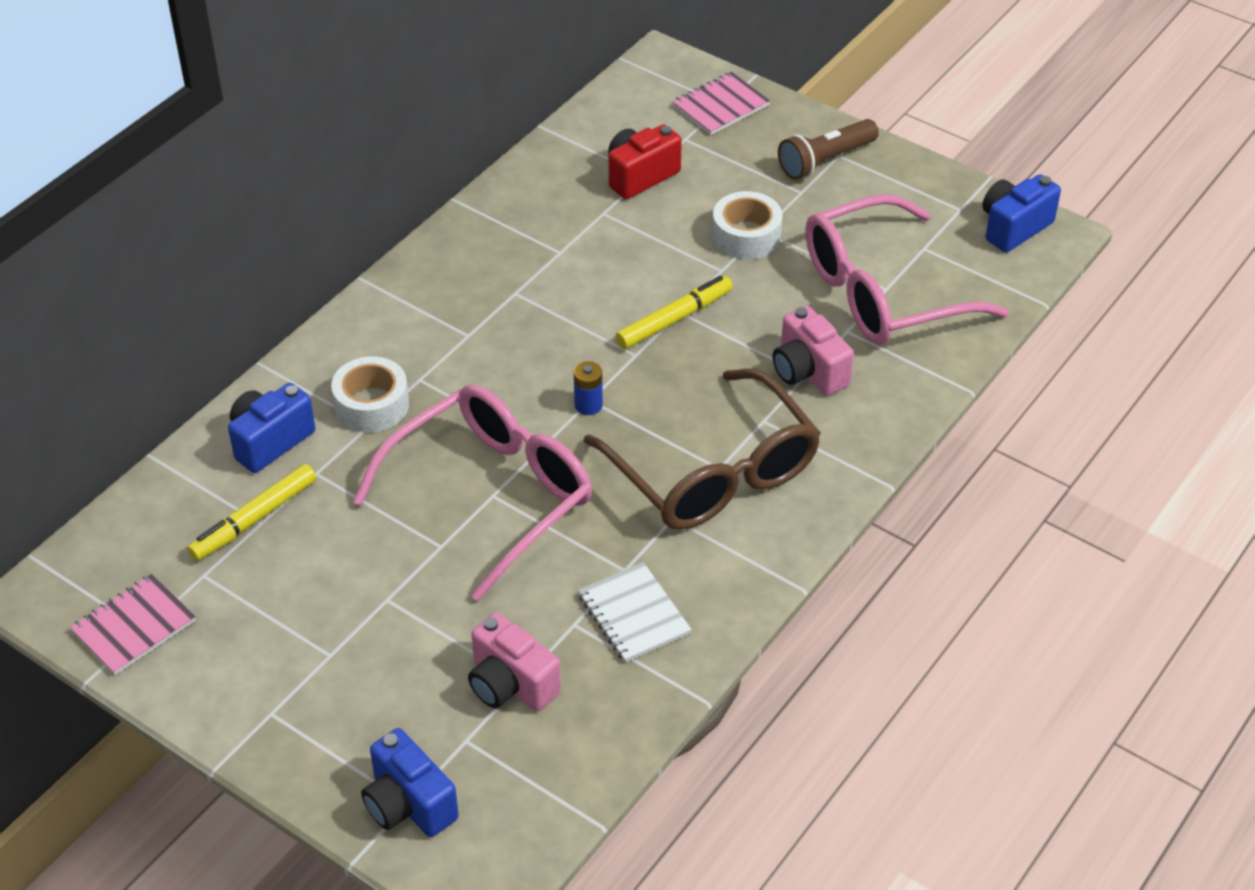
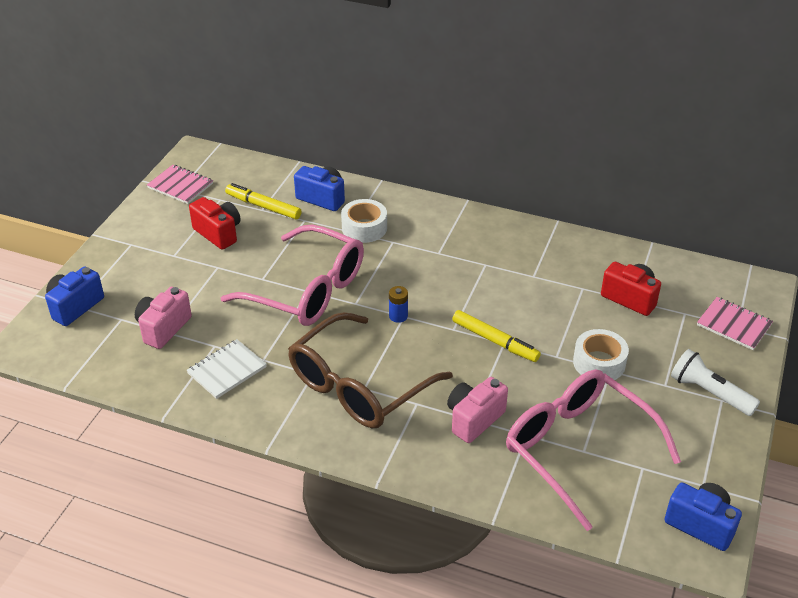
camera: 75 degrees right, 5 degrees down
(299, 587) = (218, 233): none -> red camera
(825, 160) = (709, 393): brown flashlight -> white flashlight

